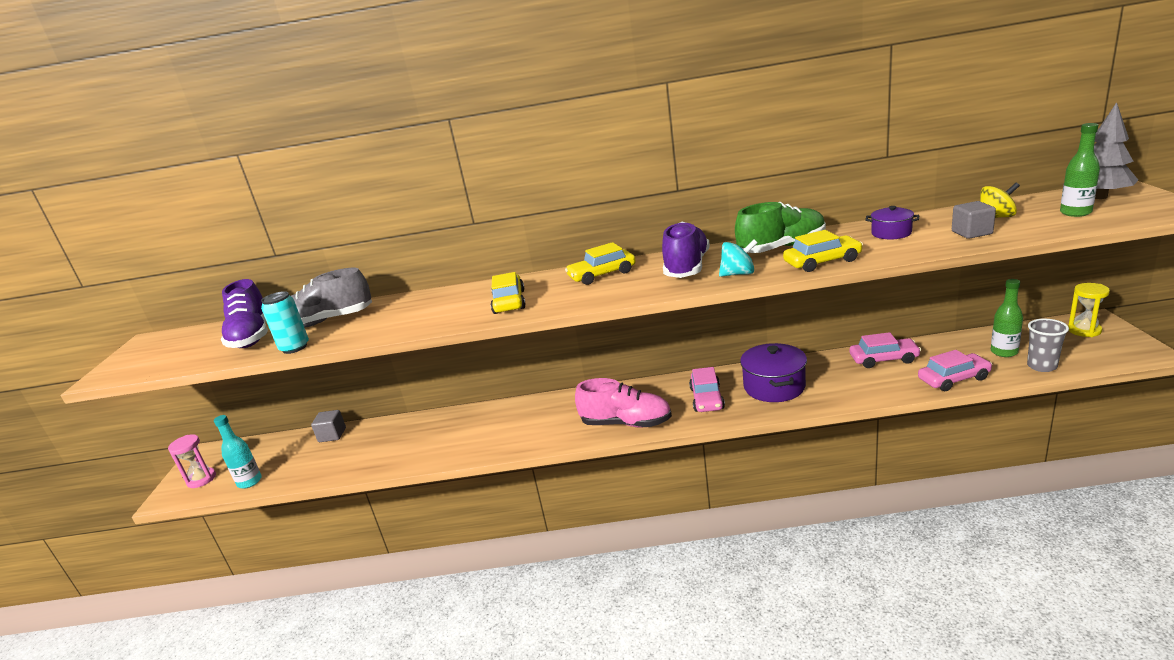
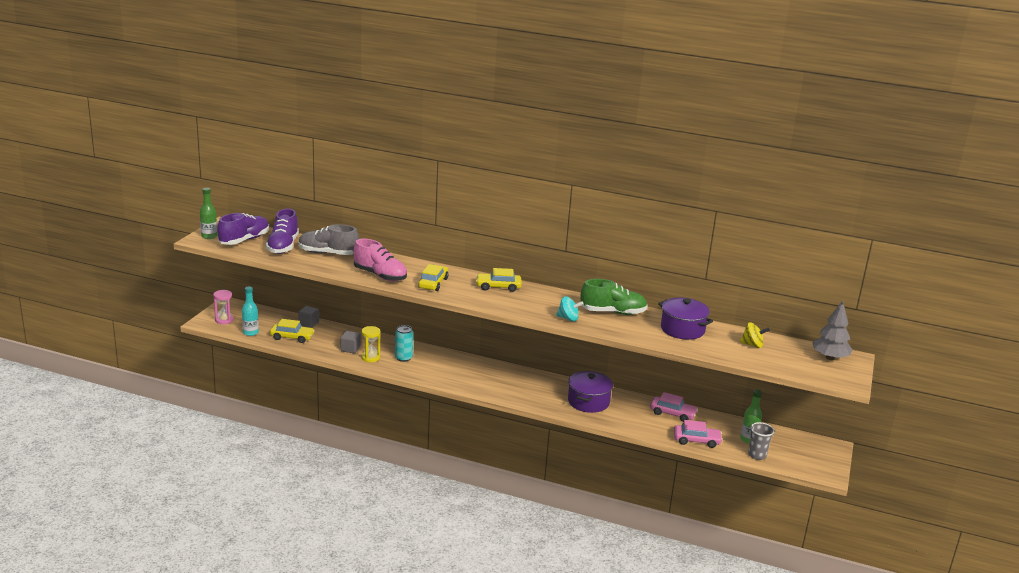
camera: 15 degrees right, 0 degrees up
(294, 347) = (303, 264): turquoise can -> turquoise can (403, 358)
(626, 423) = (482, 386): pink shoe -> pink shoe (380, 275)
(687, 267) = (547, 302): purple shoe -> purple shoe (244, 240)
(706, 398) = (542, 392): pink car -> none
(822, 262) = (620, 330): yellow car -> yellow car (292, 337)
(891, 233) = (682, 329): purple pot -> purple pot, size x1.75
(971, 233) = (722, 348): grey cube -> grey cube (350, 349)
(1075, 213) = (796, 361): green bottle -> green bottle (209, 236)
(1084, 330) = (816, 448): yellow hourglass -> yellow hourglass (370, 357)

